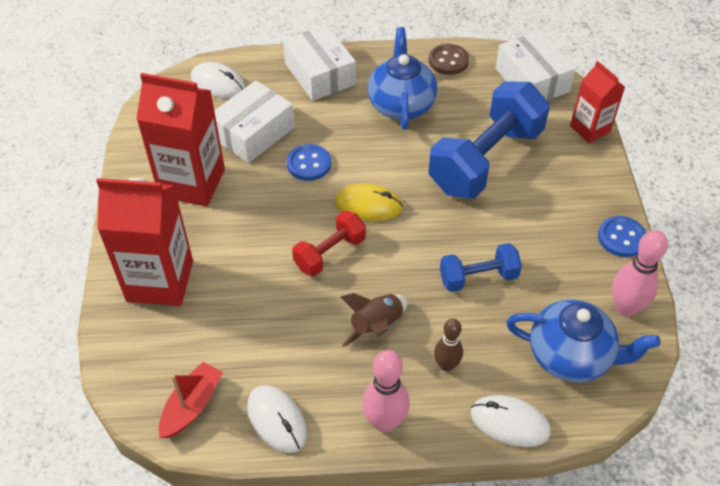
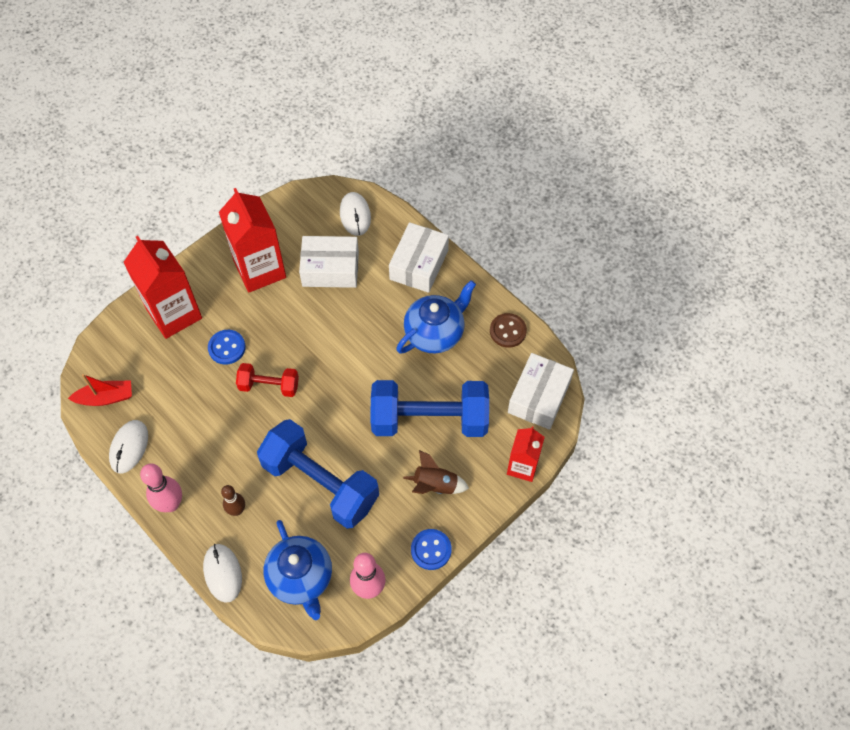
camera: 50 degrees right, 10 degrees up
(309, 164) = (332, 319): blue button -> blue button (227, 348)
(368, 205) = (326, 379): yellow mouse -> none
(377, 326) = (235, 452): brown rocket -> brown rocket (435, 485)
(478, 277) = (320, 483): blue dumbbell -> blue dumbbell, size x1.94

